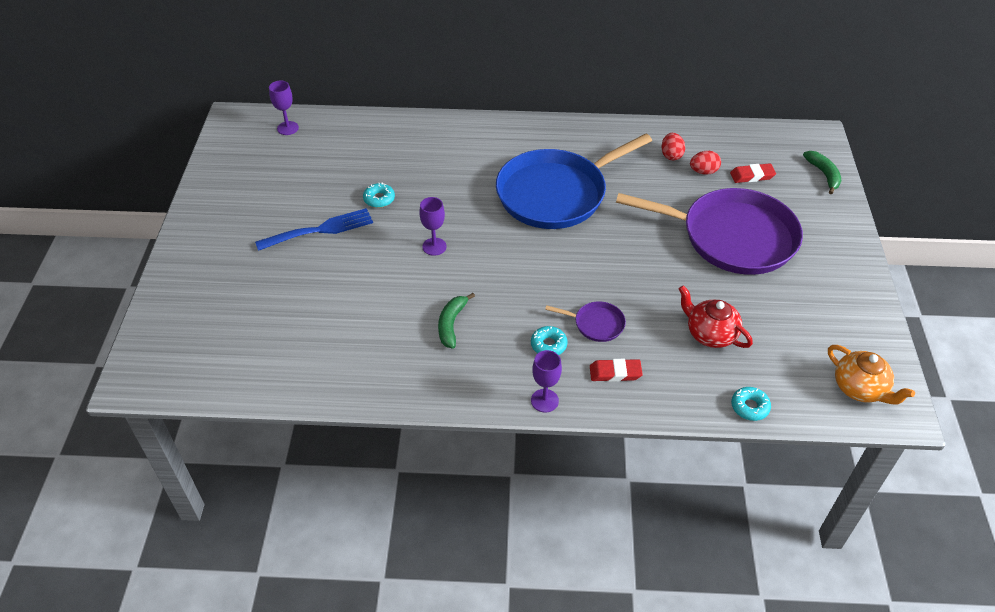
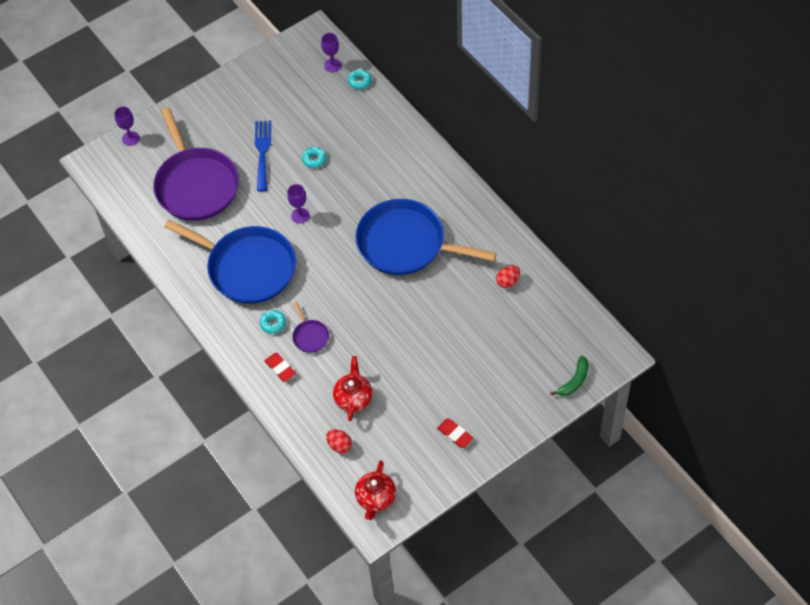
camera: 55 degrees right, 10 degrees up
(320, 230) = (262, 152): blue fork -> blue fork turned 120 degrees counterclockwise
(451, 324) = (247, 267): green banana -> blue pan
(544, 400) = (231, 348): purple goblet -> purple goblet (130, 138)
(703, 172) = (508, 309): red egg -> red egg (339, 445)
(732, 237) = (454, 362): purple pan -> purple pan (196, 185)
(749, 407) = (311, 449): turquoise donut -> turquoise donut (359, 81)
(752, 176) = (531, 339): red eraser -> red eraser (455, 434)
(860, 388) = (375, 498): orange teapot -> red teapot

